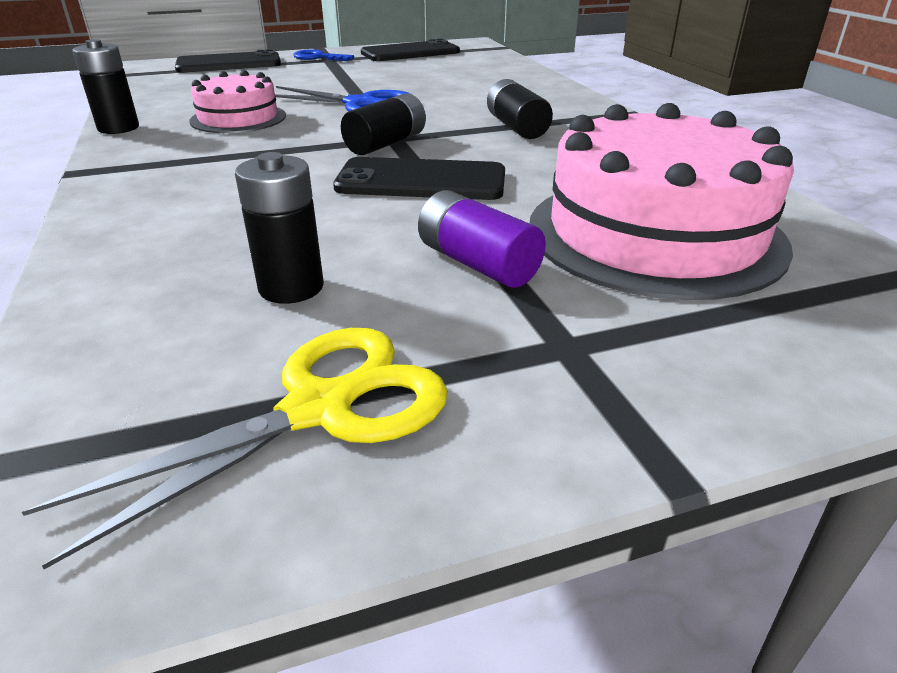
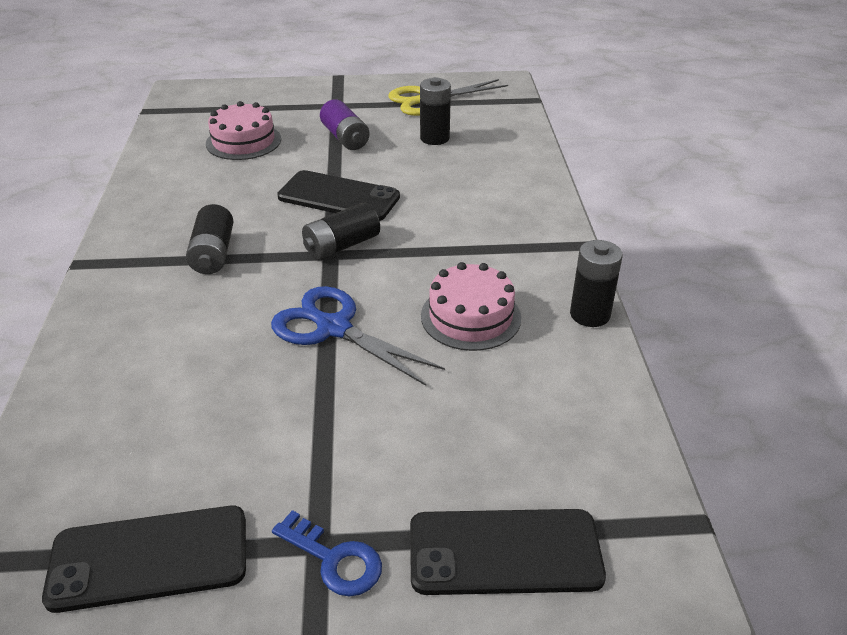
camera: 165 degrees left, 5 degrees up
(654, 233) = (243, 141): pink cake -> pink cake, size x0.55

